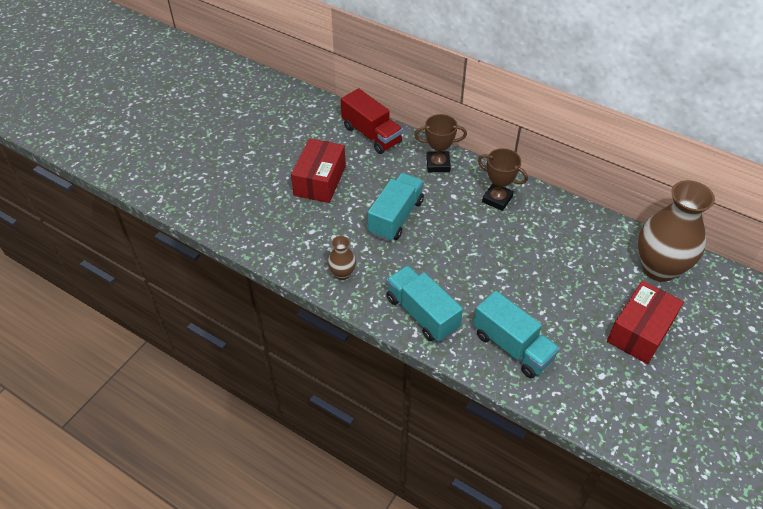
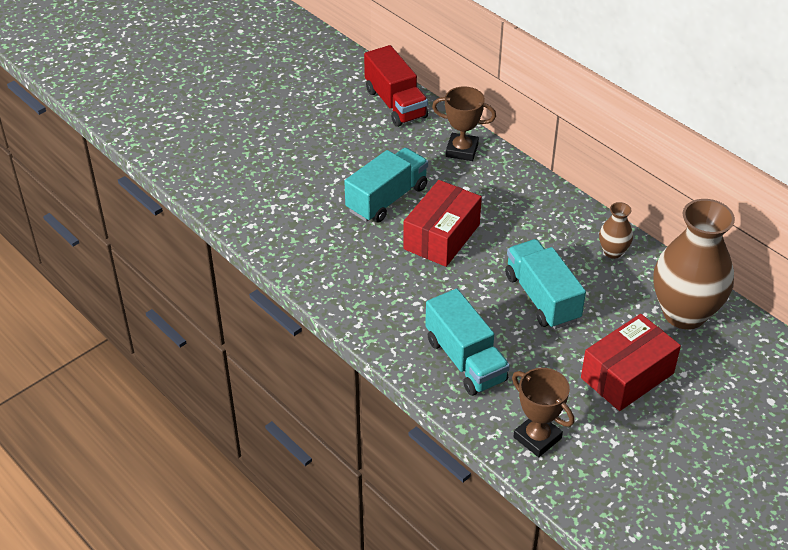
camera: 15 degrees right, 5 degrees down
(320, 181) = (314, 144): red box -> red box (441, 237)
(342, 273) = (300, 246): brown vase -> brown vase (613, 252)
(422, 313) = (374, 305): turquoise truck -> turquoise truck (542, 298)
(497, 199) = (517, 201): brown trophy -> brown trophy (537, 438)

